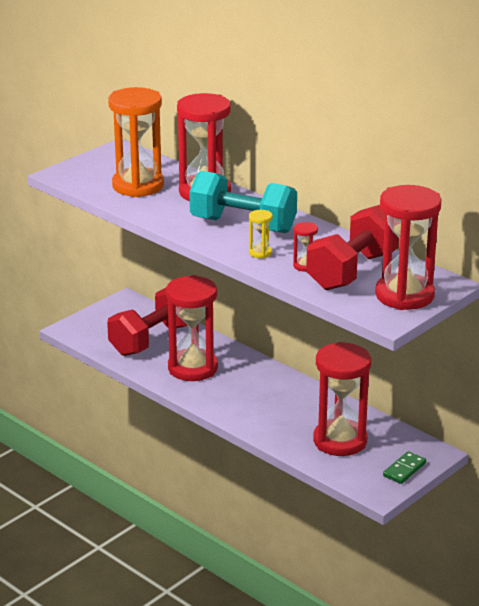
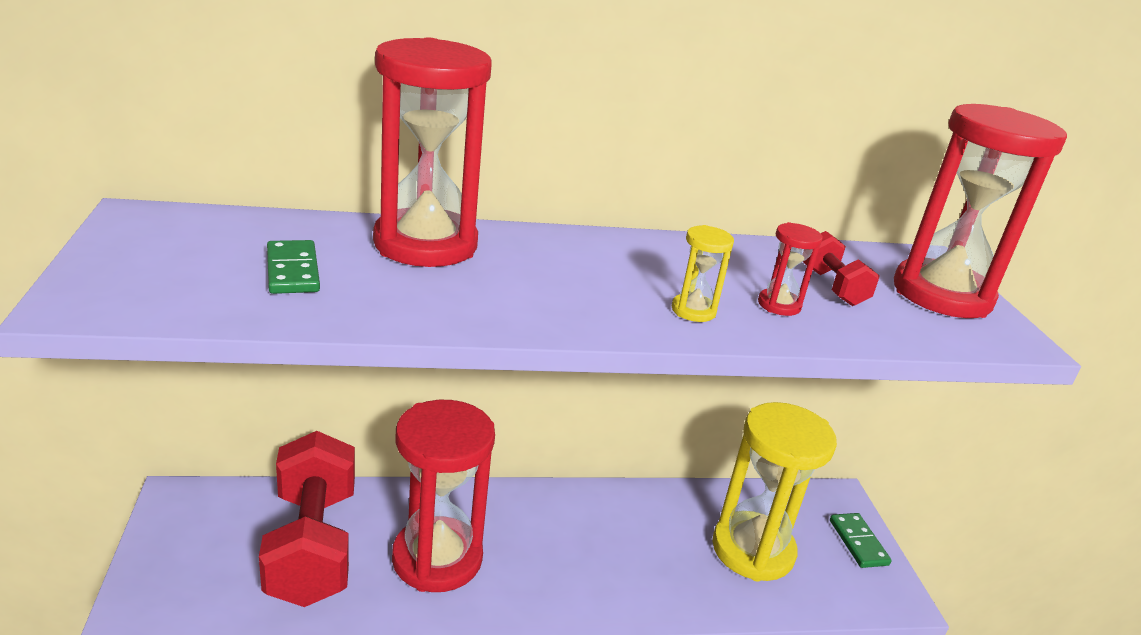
camera: 55 degrees left, 0 degrees up
(138, 186) = (293, 271): orange hourglass -> green domino
(243, 225) = (581, 275): turquoise dumbbell -> none
(340, 441) = (752, 550): red hourglass -> yellow hourglass
(352, 271) = (832, 287): red dumbbell -> red dumbbell, size x0.46

